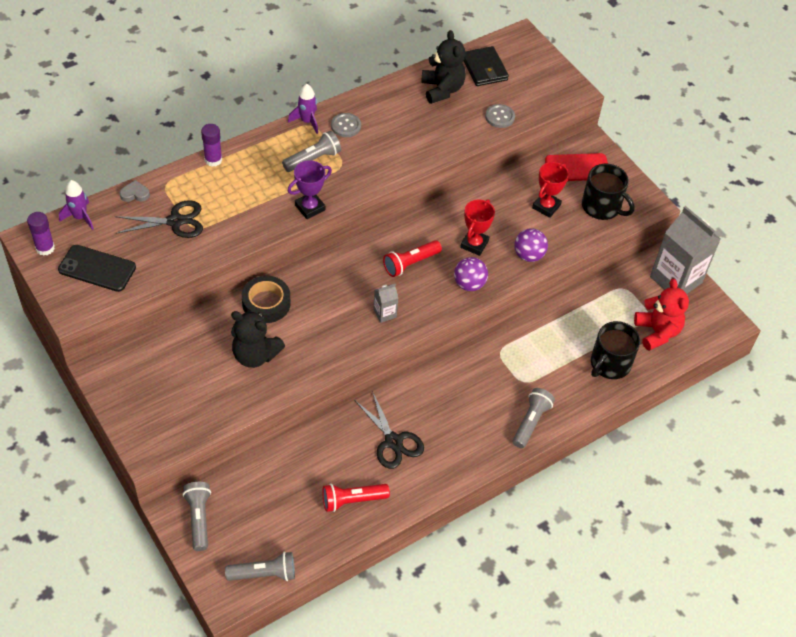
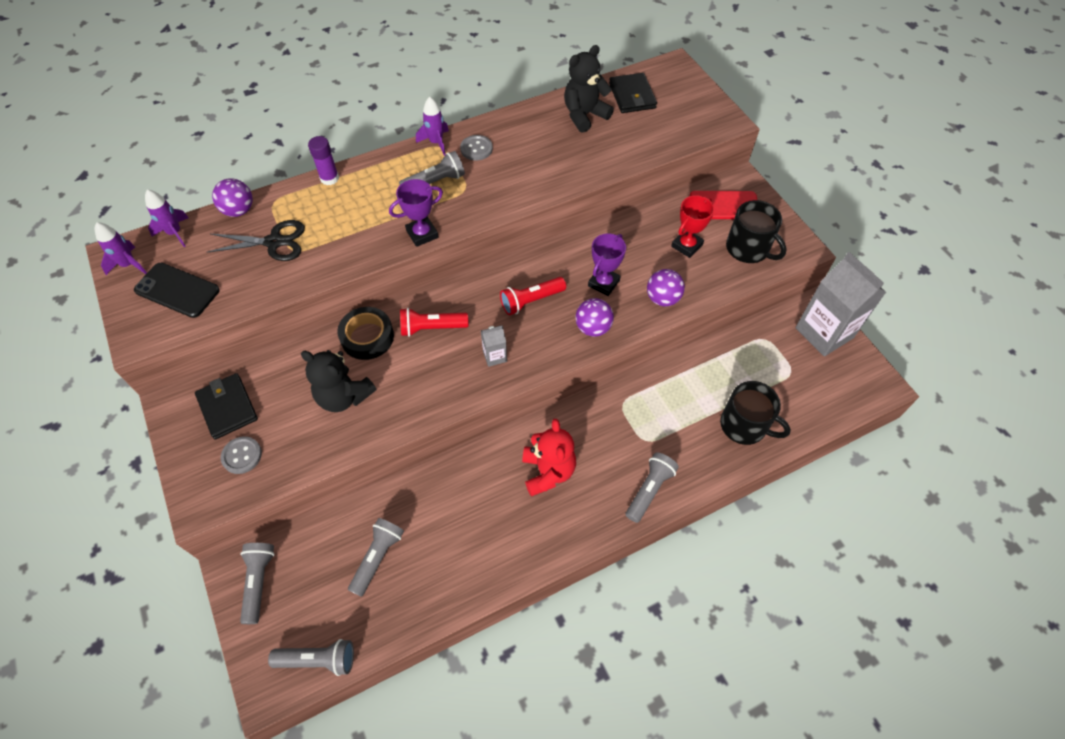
camera: 10 degrees right, 5 degrees up
(45, 248) = (128, 265): purple glue stick -> purple rocket
(135, 194) = (239, 210): grey heart -> purple ball
(151, 371) = (227, 407): none -> black wallet
(300, 492) = (377, 557): none -> grey flashlight
(352, 500) = (434, 573): red flashlight -> red flashlight (431, 328)
(393, 442) = (491, 503): black scissors -> none
(442, 89) = (584, 115): black teddy bear -> black teddy bear turned 120 degrees counterclockwise
(474, 244) = (603, 283): red trophy -> purple trophy
(500, 117) = (643, 146): grey button -> grey button (242, 456)
(609, 364) = (744, 425): black mug -> black mug turned 105 degrees counterclockwise
(657, 332) = (800, 391): red teddy bear -> red teddy bear (548, 471)

